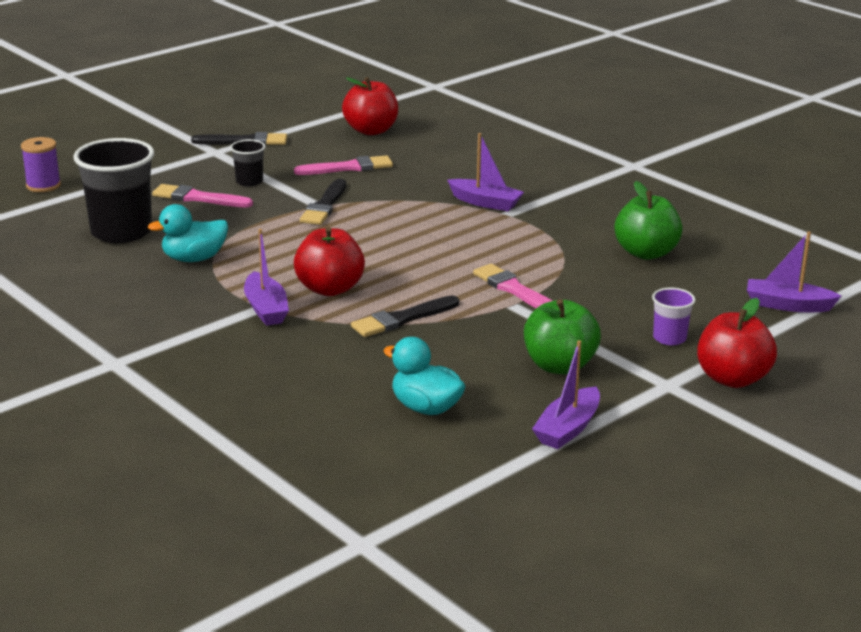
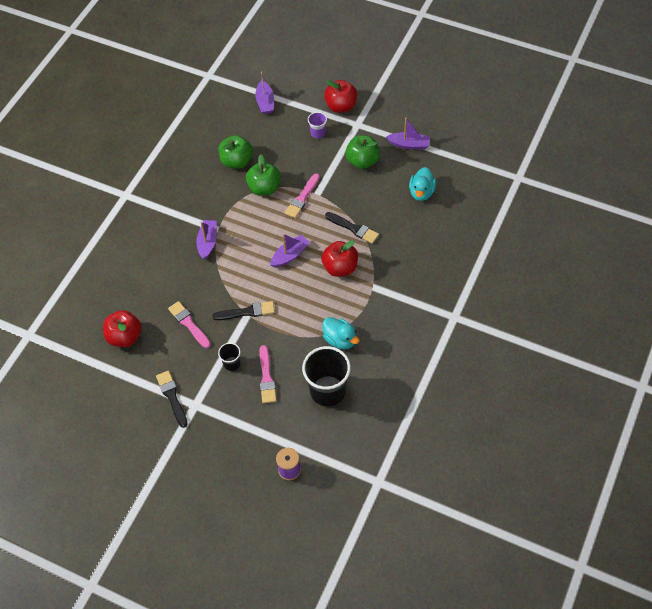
camera: 110 degrees left, 30 degrees up
(266, 309) = (374, 284): purple boat -> purple boat (290, 255)
(564, 263) = (264, 188): none -> green apple

